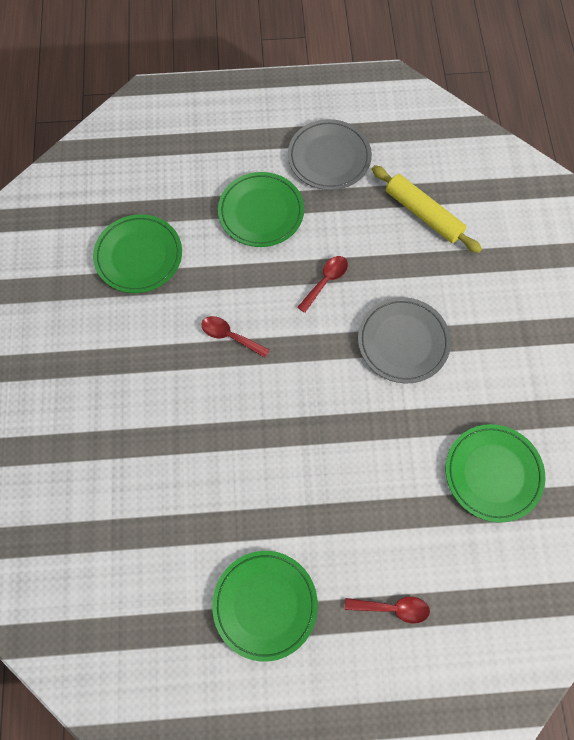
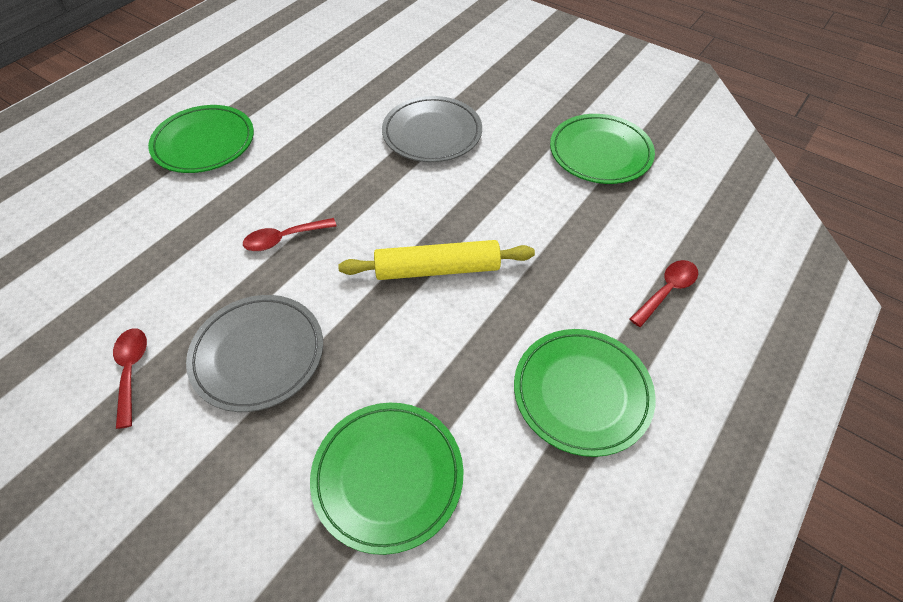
camera: 50 degrees left, 15 degrees down
(139, 256) = (111, 255): green plate -> green plate (388, 476)
(325, 281) = (321, 144): red spoon -> red spoon (131, 371)
(329, 157) = (223, 76): grey plate -> grey plate (258, 354)
(423, 214) = (344, 59): yellow rolling pin -> yellow rolling pin (437, 269)

